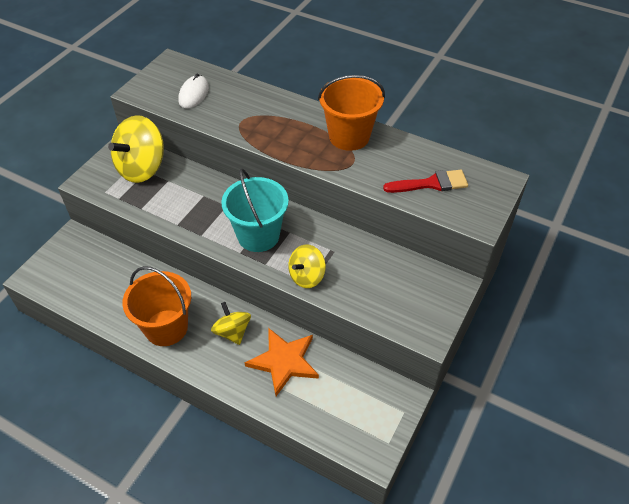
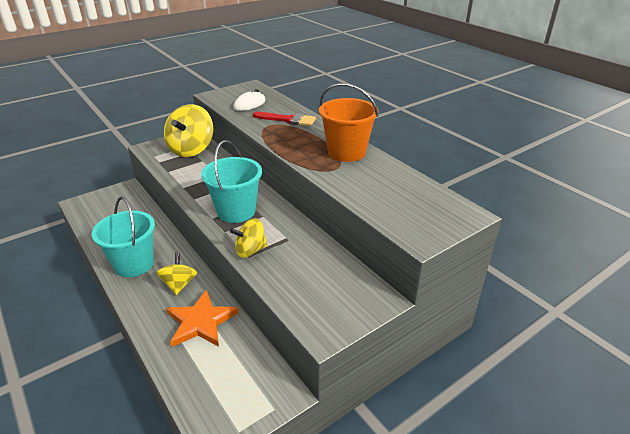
camera: 25 degrees right, 15 degrees down
(142, 168) = (191, 149): yellow spinning top -> yellow spinning top turned 45 degrees counterclockwise
(166, 328) = (134, 264): orange bucket -> turquoise bucket
(431, 183) = (394, 199): red brush -> red brush (288, 120)

